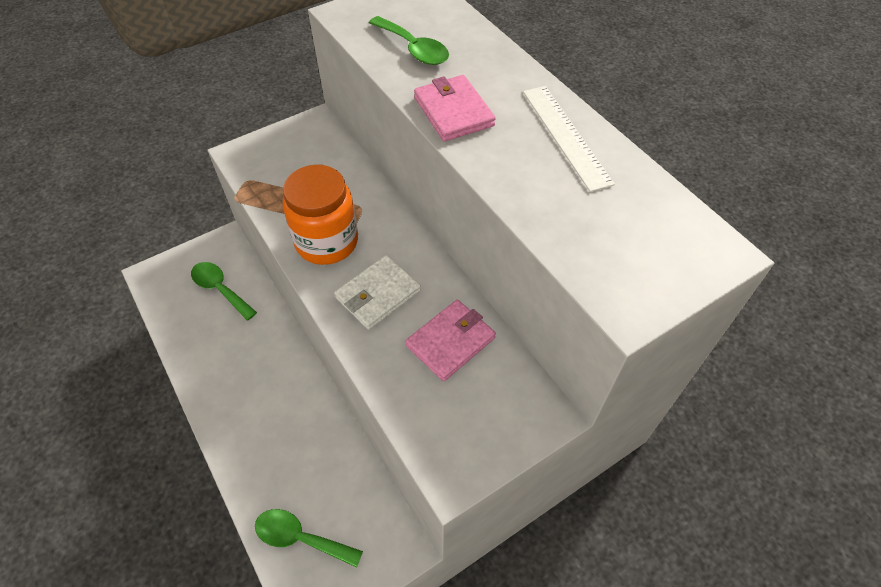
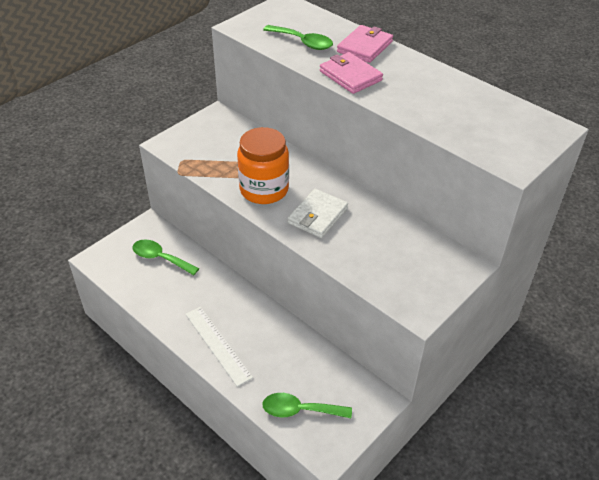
camera: 15 degrees left, 10 degrees down
(450, 342) = (383, 235): pink wallet -> pink wallet (364, 47)
(565, 136) = (431, 79): white ruler -> white ruler (217, 345)

